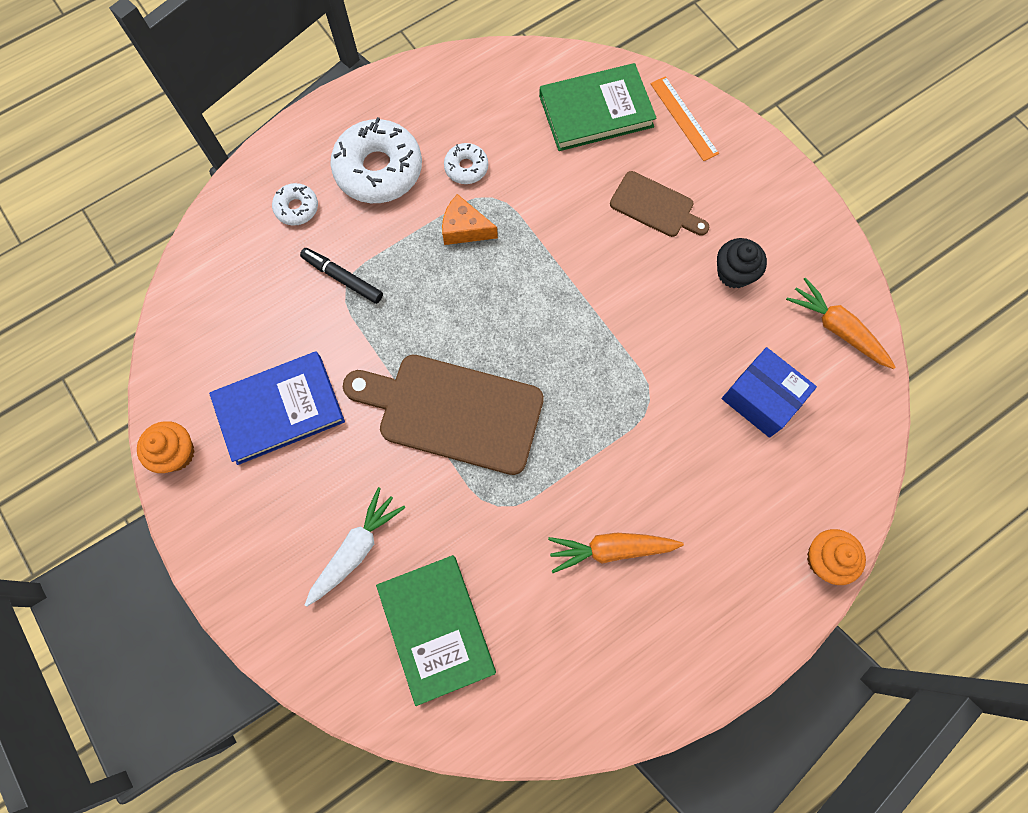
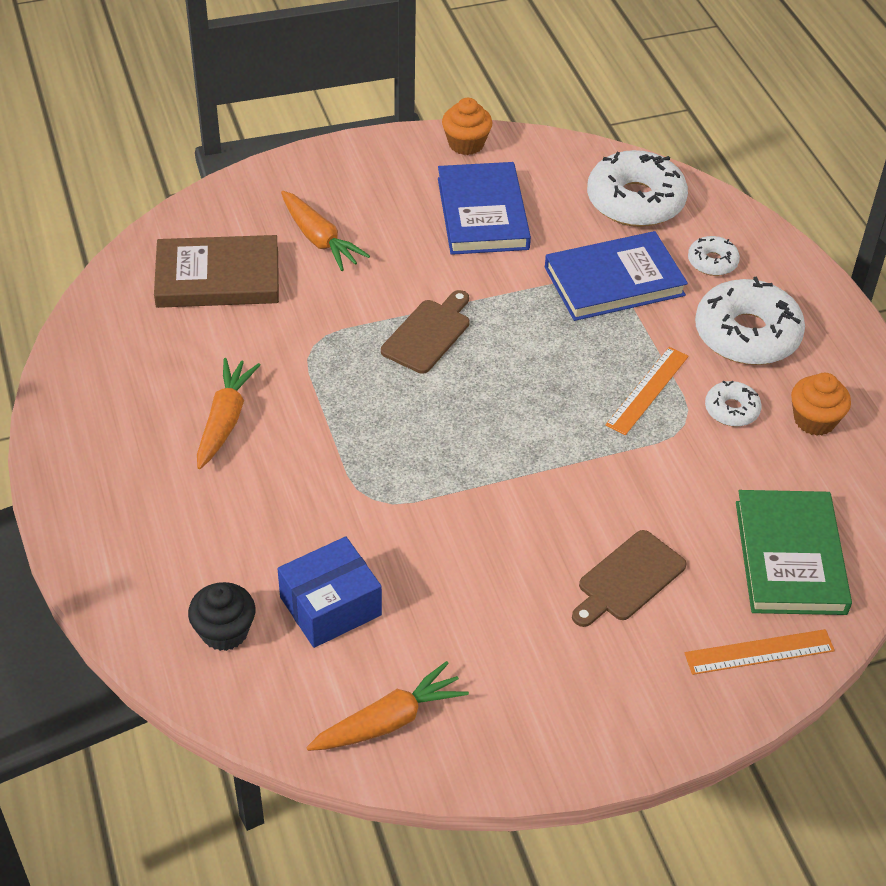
camera: 105 degrees right, 25 degrees down
(229, 283) = (635, 201): none -> white donut
(342, 278) = (614, 281): black marker -> blue book
(356, 549) = (319, 239): white carrot -> orange carrot
(436, 628) = (218, 277): green book -> brown book
(453, 412) = (428, 334): brown cutting board -> brown cutting board, size x0.54
(464, 229) = (647, 390): orange cheese -> orange ruler
(734, 273) = (506, 633): black cupcake -> black cupcake (224, 631)
(825, 559) = (118, 602): orange cupcake -> orange cupcake (814, 420)

